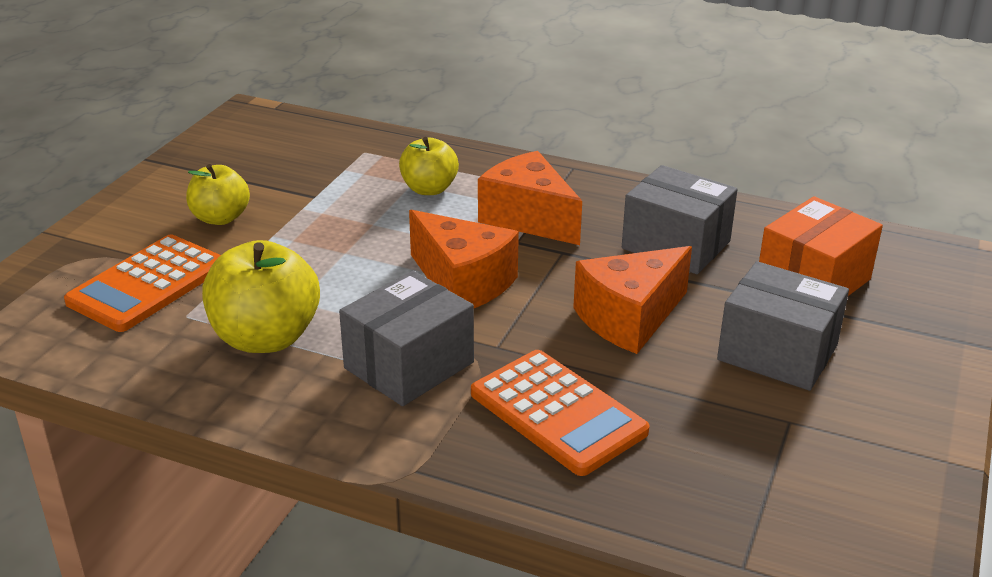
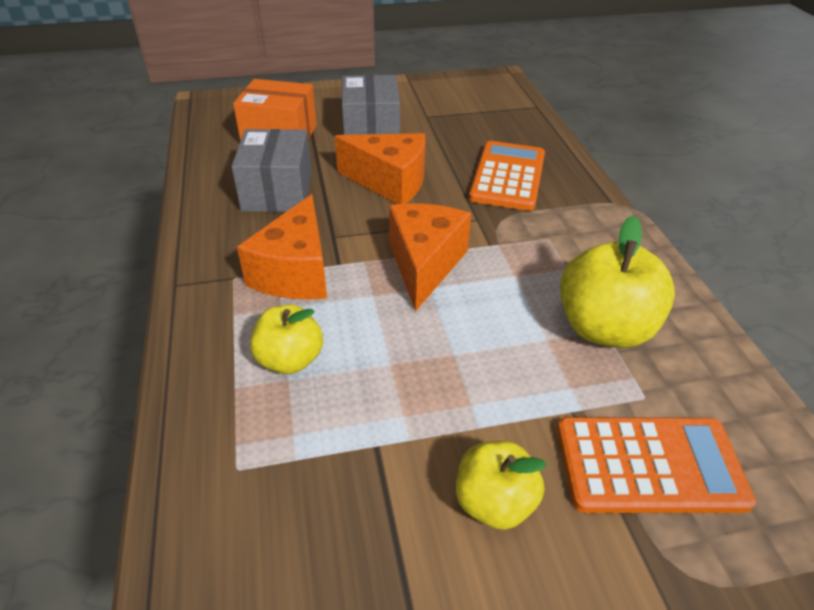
camera: 125 degrees left, 10 degrees up
(409, 365) = (540, 244): grey box -> none

